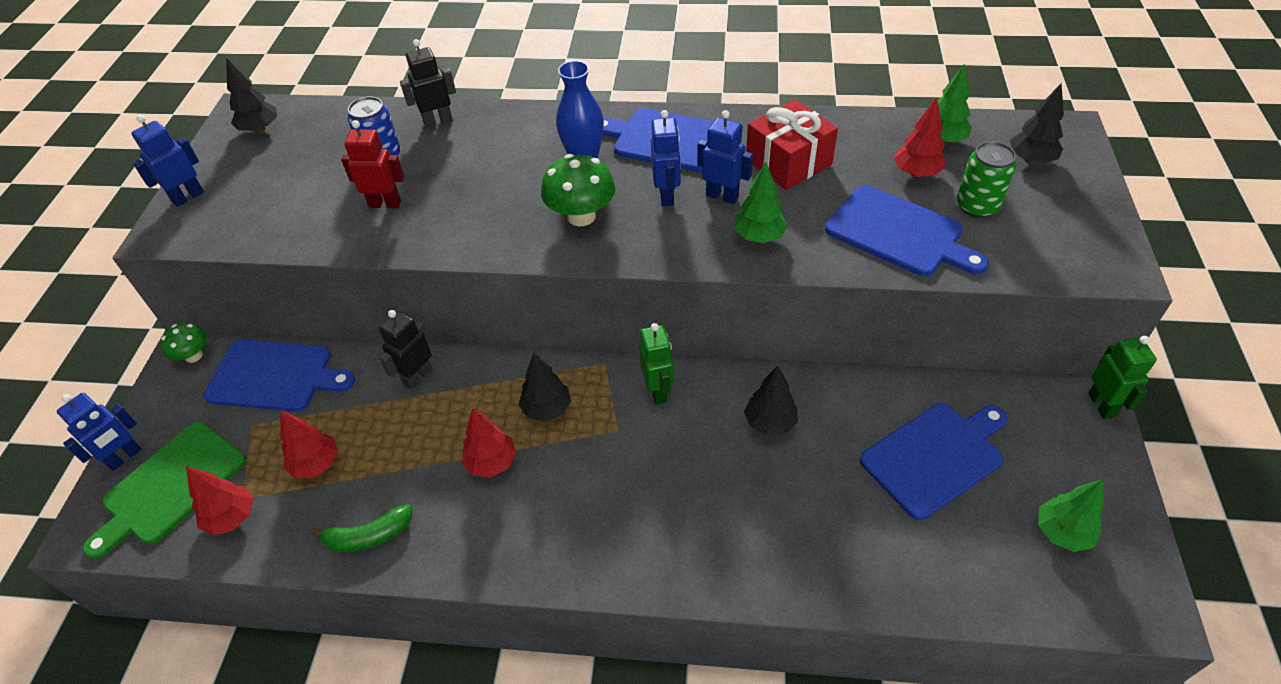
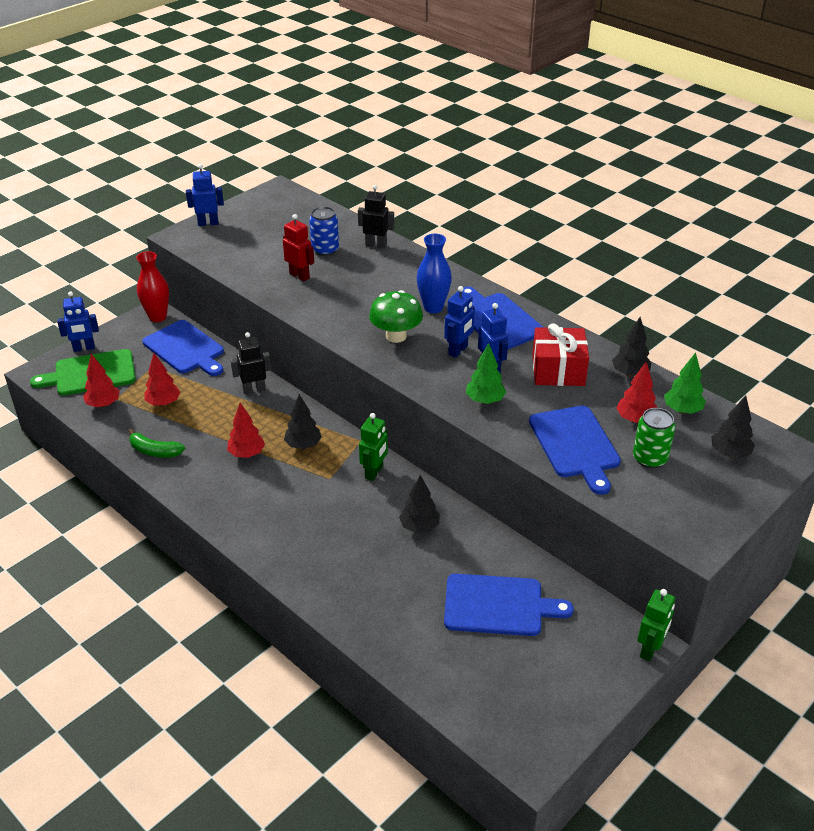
camera: 35 degrees right, 10 degrees down
(194, 356) = (157, 317): green mushroom -> red vase
(260, 129) = (278, 204): black tree -> black tree (630, 373)
(1062, 532) = (527, 692): green tree -> none

